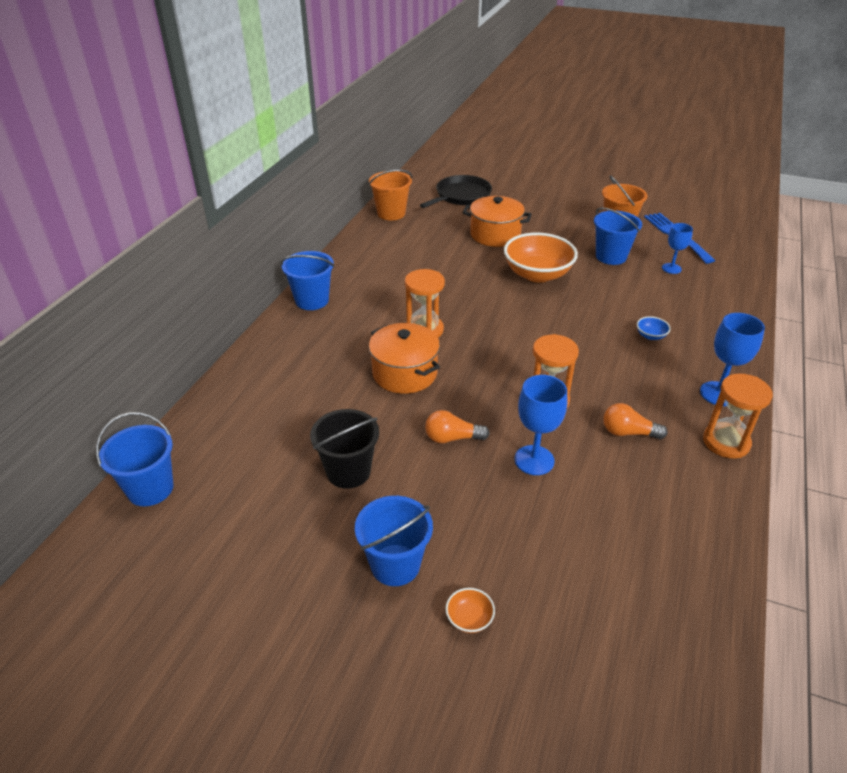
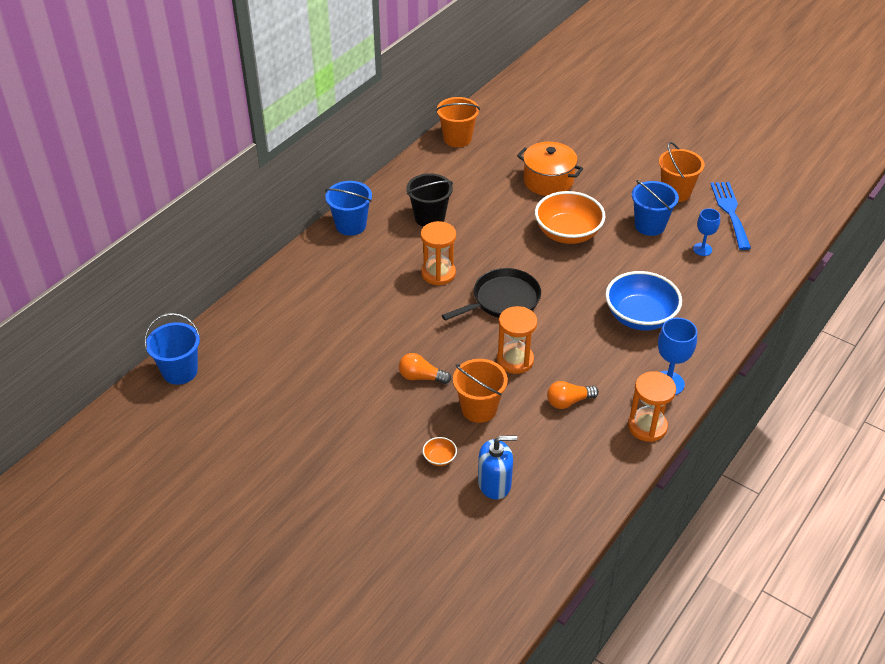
camera: 15 degrees right, 5 degrees up
(348, 472) = (330, 388): black bucket -> black bucket (429, 218)
(395, 565) = (339, 465): blue bucket -> none
(404, 373) = (405, 312): orange pot -> none
(461, 196) = (535, 128): black pan -> black pan (503, 300)
(469, 619) = (377, 513): orange bowl -> orange bowl (439, 458)
(534, 460) = (479, 409): blue goblet -> orange bucket
(596, 545) = (494, 483): none -> blue soap dispenser
(628, 432) = (568, 401): orange light bulb -> orange light bulb turned 45 degrees counterclockwise
(651, 336) = (640, 317): blue bowl -> blue bowl, size x2.45

